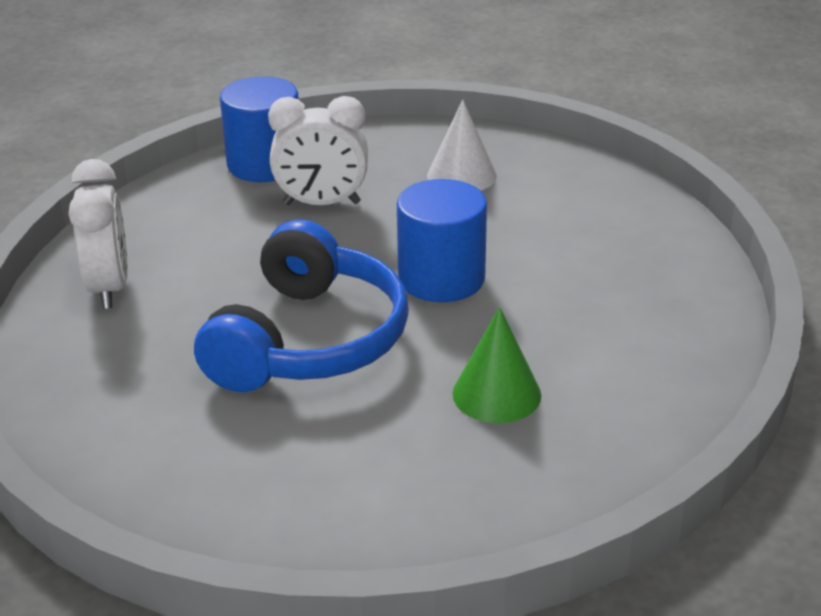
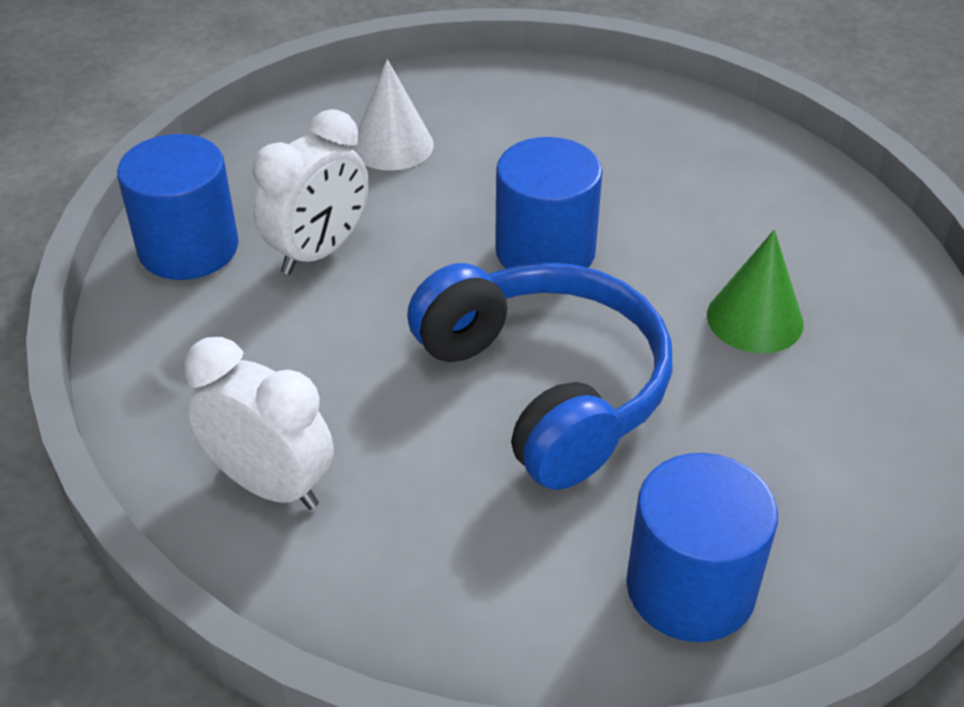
camera: 50 degrees left, 10 degrees up
(195, 479) = (690, 588): none -> blue cylinder

